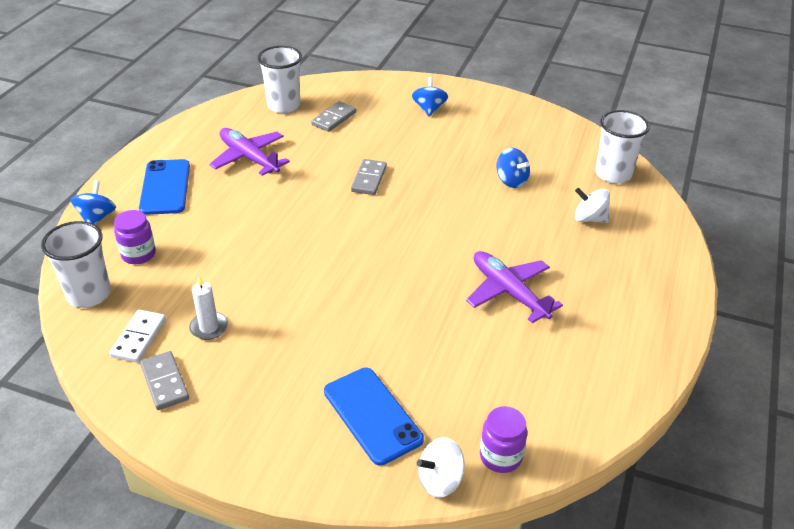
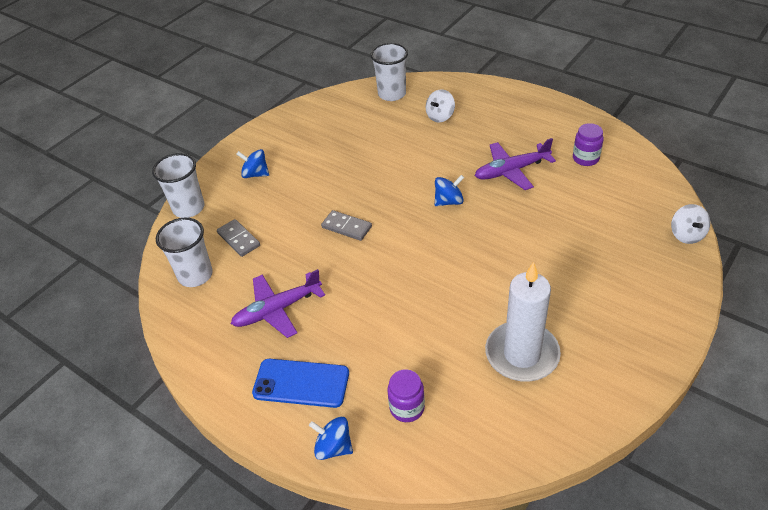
camera: 70 degrees left, 5 degrees up
(89, 294) = (458, 451): white cup -> white cup (188, 208)
(139, 338) = (528, 408): white domino -> none
(165, 382) = (585, 388): grey domino -> none
(209, 327) = (522, 354): white candle -> white candle, size x2.15
(372, 415) = (628, 261): blue phone -> none
(500, 456) = (666, 203): purple jar -> purple jar (585, 158)
(511, 181) = (381, 145): blue spinning top -> blue spinning top (449, 201)

